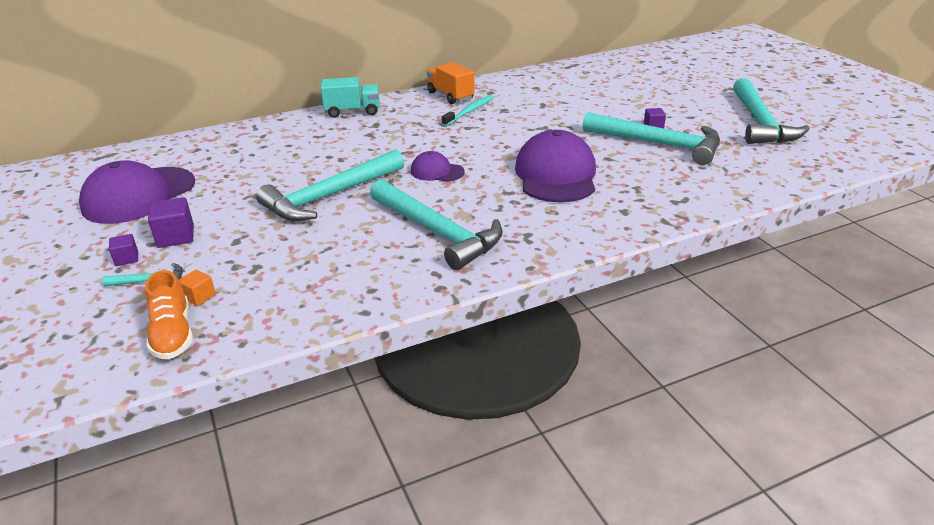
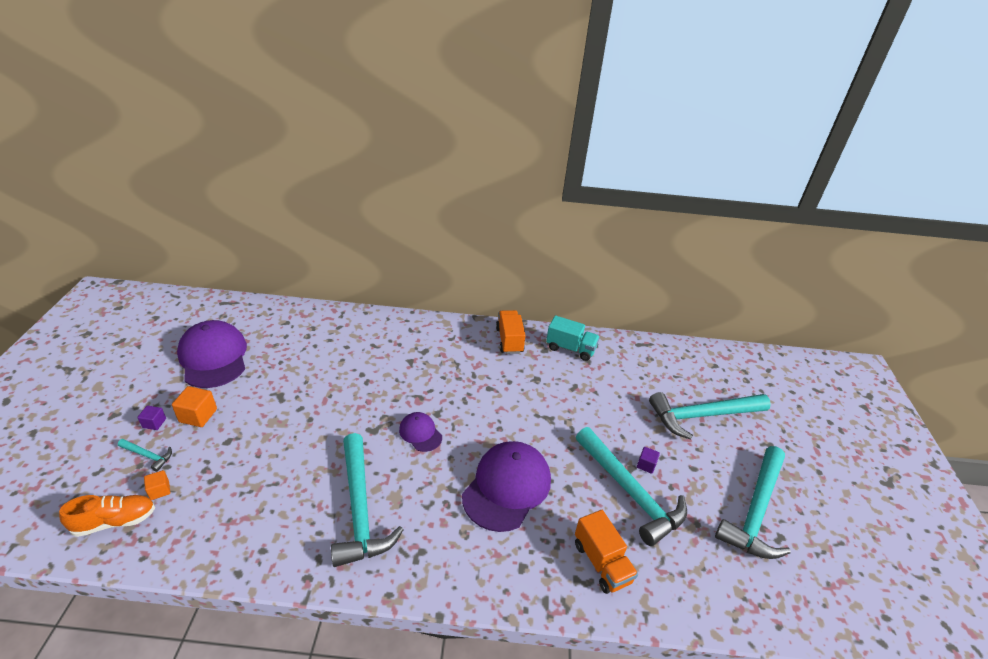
camera: 25 degrees right, 5 degrees up
(139, 195) = (213, 357): purple cap -> purple cap turned 90 degrees clockwise
(173, 334) = (115, 521): orange shoe -> orange shoe turned 120 degrees counterclockwise
(176, 237) = (198, 415): purple cube -> orange cube
(330, 196) = (324, 423): turquoise hammer -> turquoise hammer (702, 415)
(352, 111) = (421, 327): turquoise truck -> turquoise truck (570, 348)
(469, 111) = (507, 368): turquoise toothbrush -> none
(682, 186) = (602, 562): none -> orange truck

